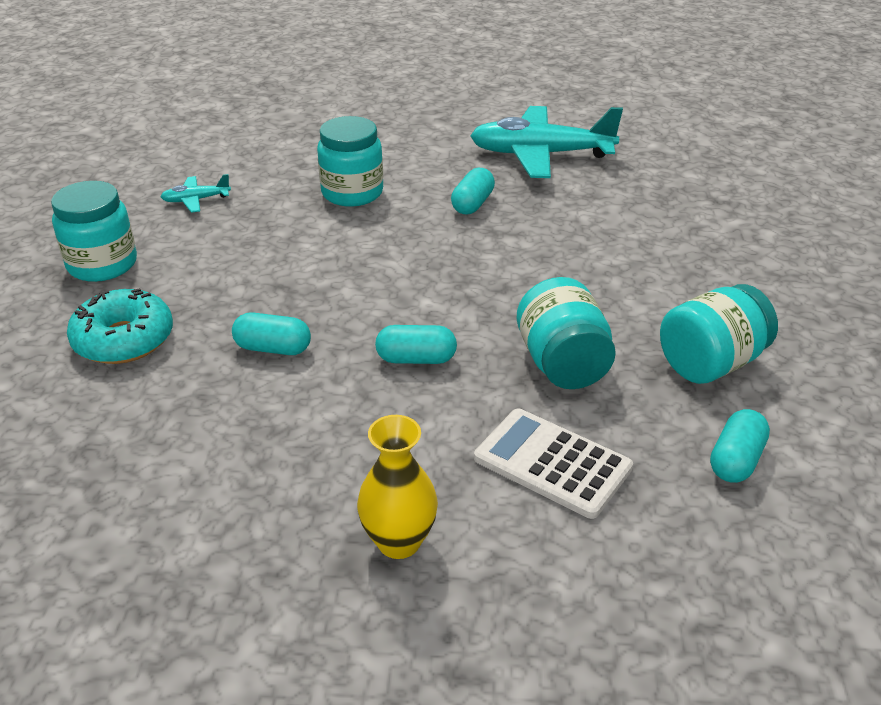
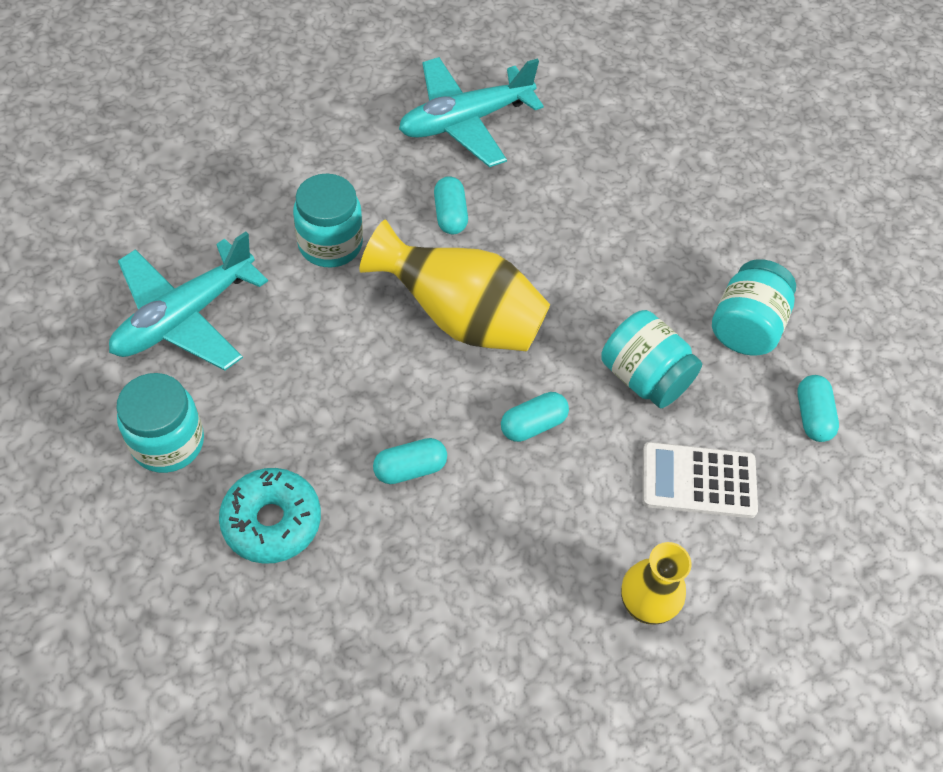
camera: 35 degrees left, 20 degrees up
(196, 200) = (185, 316): turquoise plane -> turquoise plane, size x2.29
(419, 267) = (461, 317): none -> yellow vase

